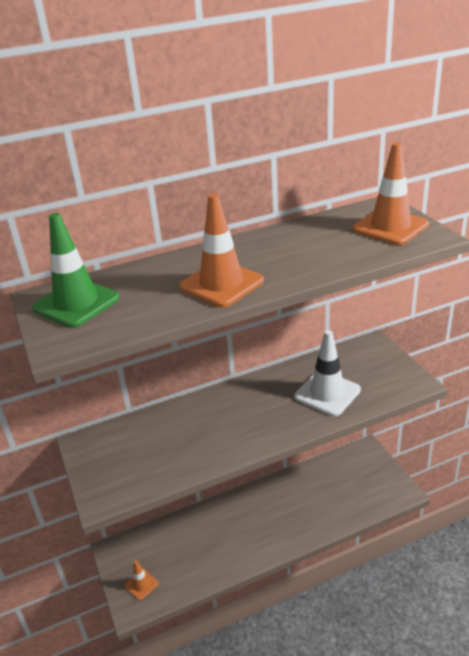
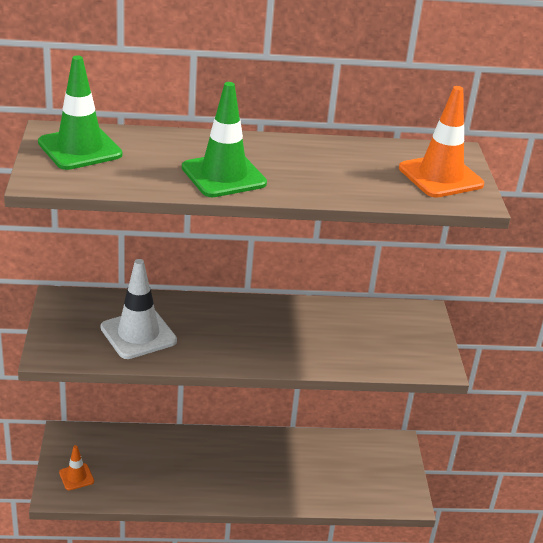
camera: 15 degrees right, 0 degrees up
(221, 284) = (223, 175): orange traffic cone -> green traffic cone
(327, 393) = (334, 342): white traffic cone -> white traffic cone (138, 334)

